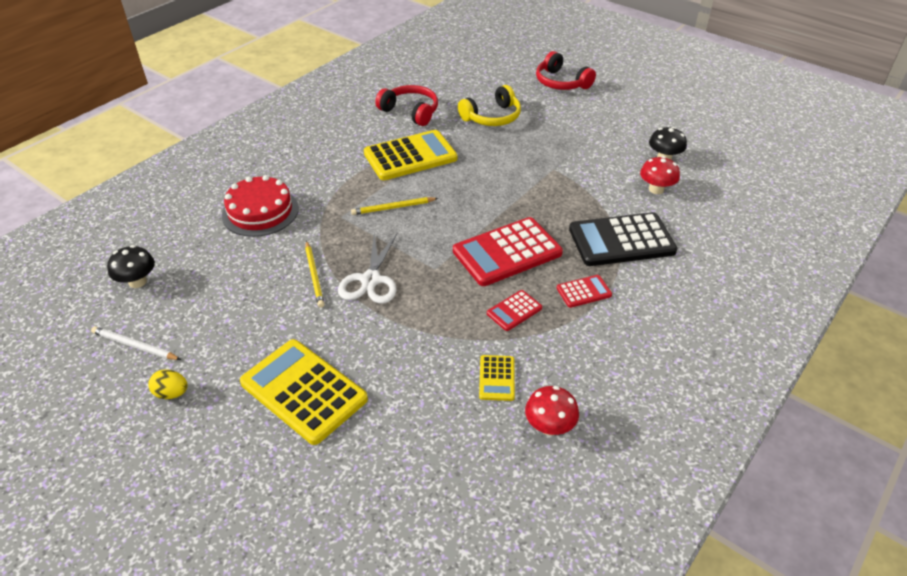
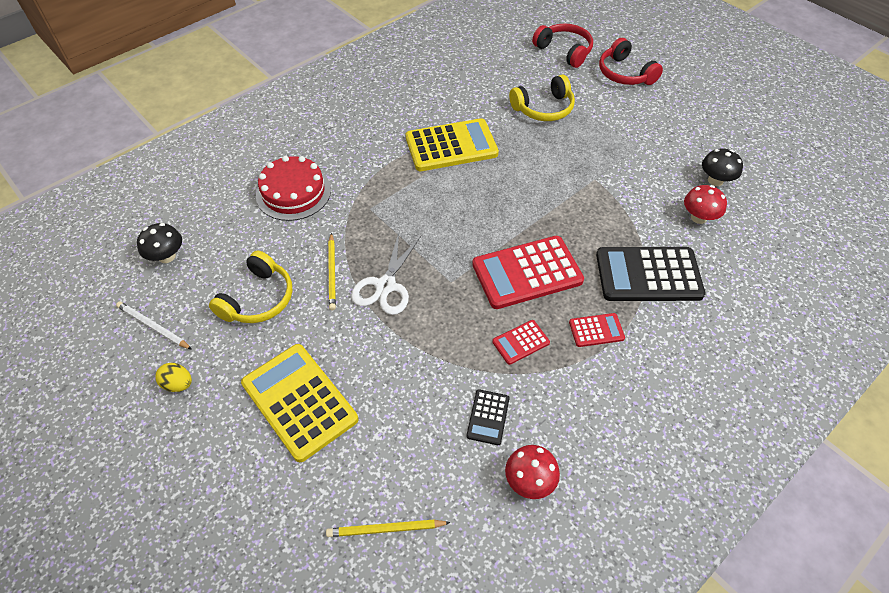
camera: 10 degrees right, 10 degrees up
(242, 307) = (258, 299): none -> yellow headphones
(393, 208) = (423, 205): yellow pencil -> yellow pencil (386, 529)
(410, 112) = (461, 92): red headphones -> red headphones (564, 51)
(497, 378) = (488, 417): yellow calculator -> black calculator

